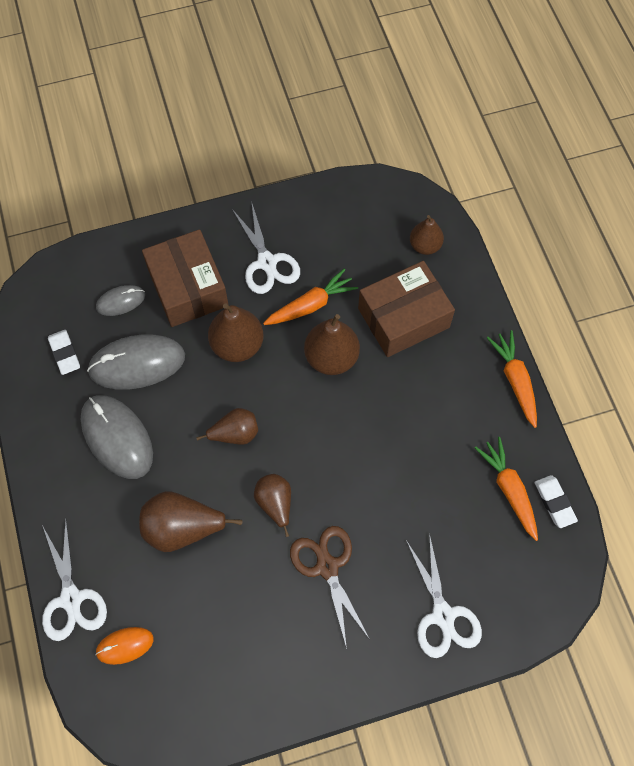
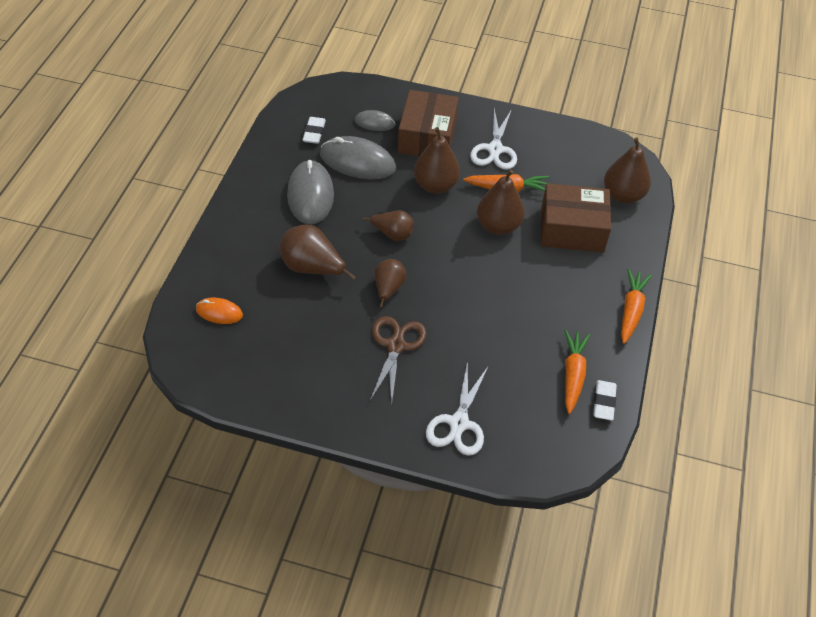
camera: 30 degrees right, 15 degrees down
(71, 599) = (206, 267): white scissors -> none
(425, 246) = (623, 195): brown pear -> brown pear, size x1.55

